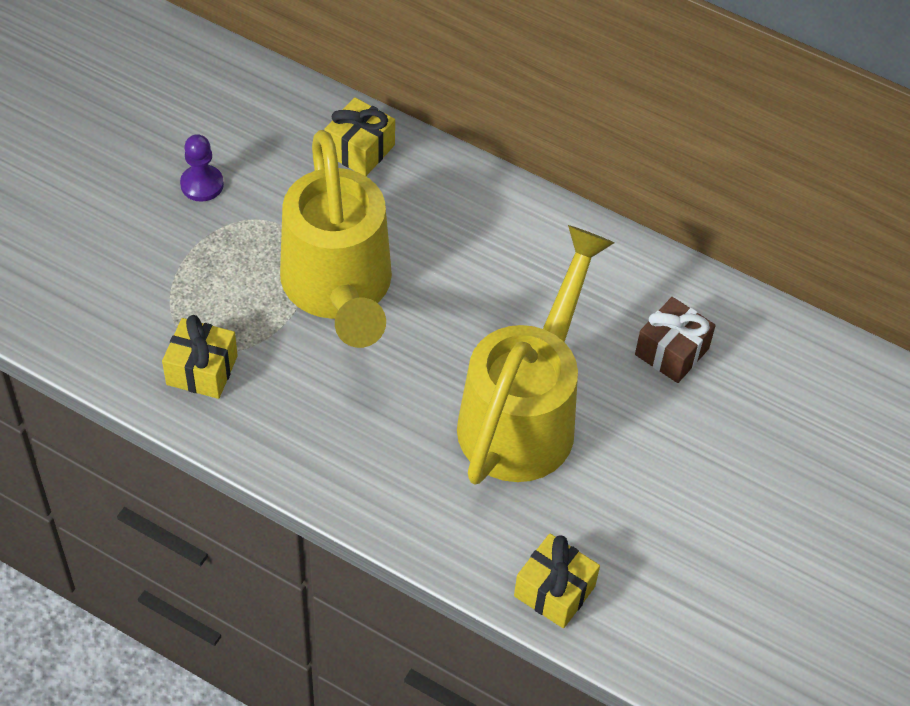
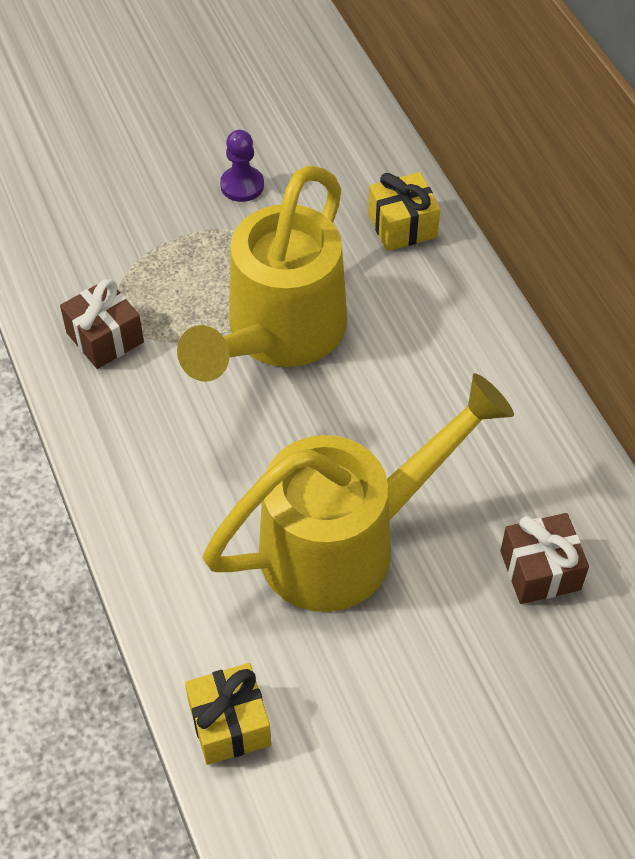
camera: 40 degrees right, 0 degrees up
(202, 370) = (105, 337): yellow gift -> brown gift

